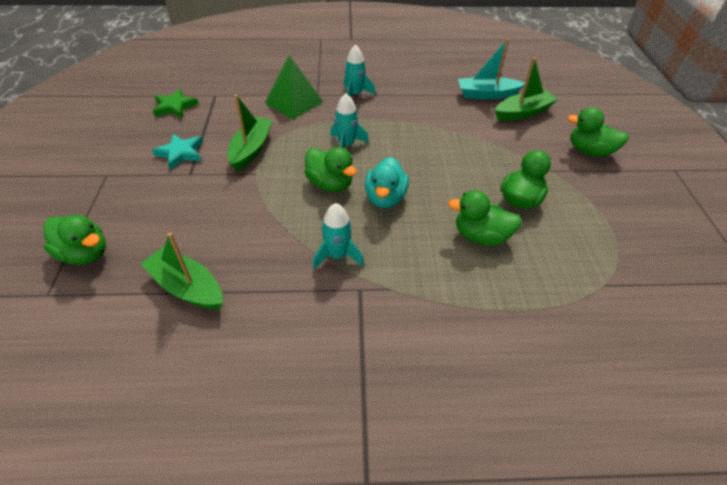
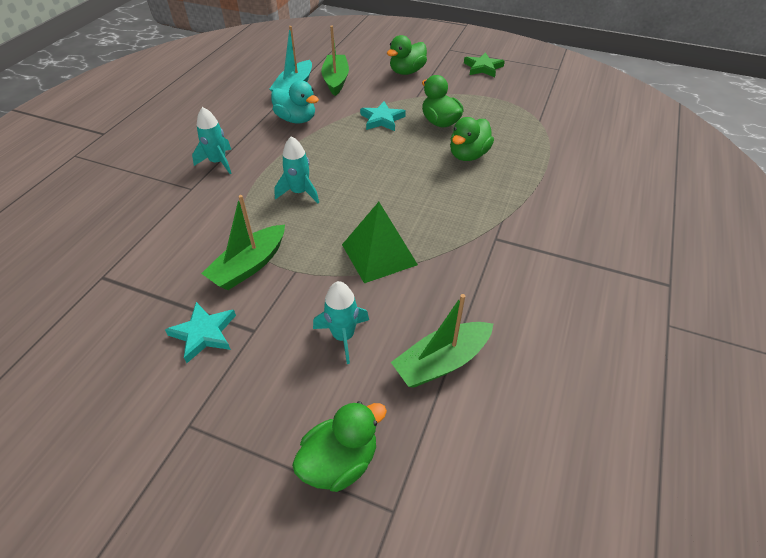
camera: 65 degrees left, 0 degrees up
(174, 107) = (88, 324): green star -> green star (483, 68)
(251, 149) = (249, 265): green boat -> green boat turned 90 degrees counterclockwise
(294, 102) = (188, 210): green pyramid -> green pyramid (379, 254)
(330, 184) = (351, 220): green duck -> none
(337, 255) = (450, 241): turquoise rocket -> turquoise rocket (343, 336)
(385, 198) = (394, 190): turquoise duck -> turquoise duck (296, 119)
(487, 159) = (382, 119): none -> turquoise star

